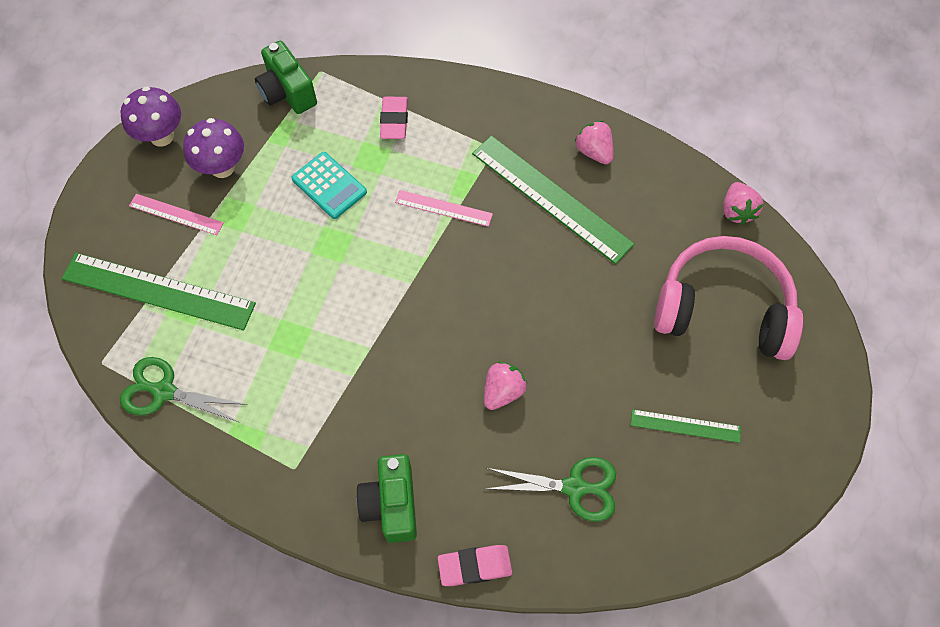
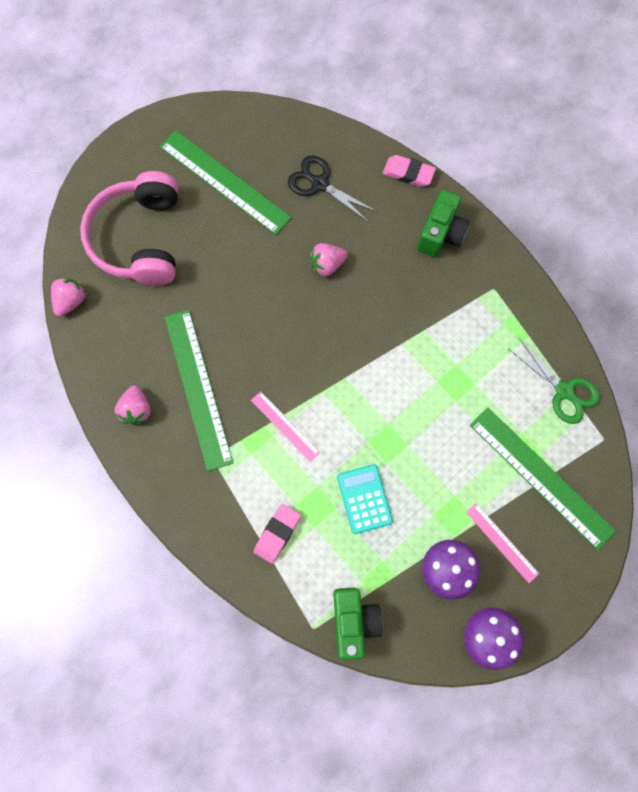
camera: 150 degrees left, 10 degrees up
(574, 487) = (319, 184): green scissors -> black scissors
(685, 426) = (224, 182): green ruler -> green ruler, size x1.93
(723, 309) = (140, 239): pink headphones -> pink headphones turned 45 degrees clockwise

